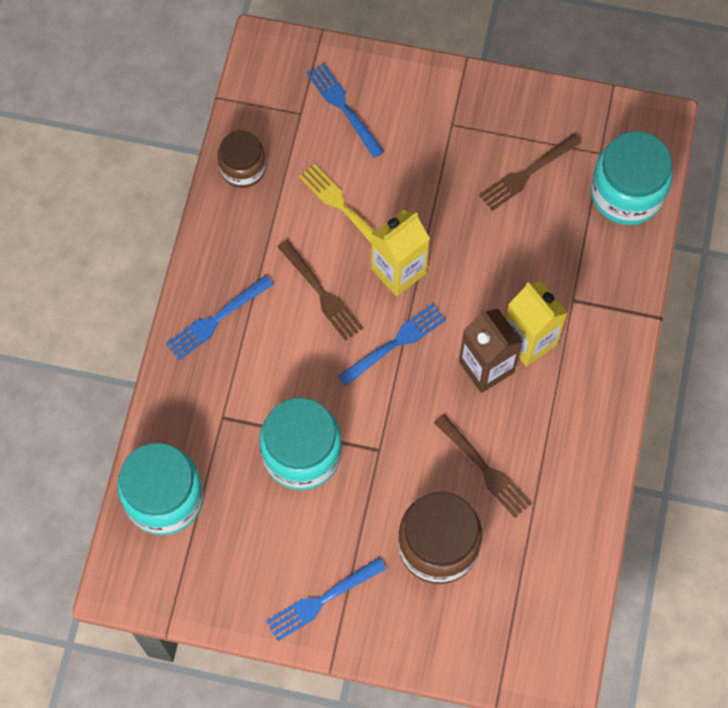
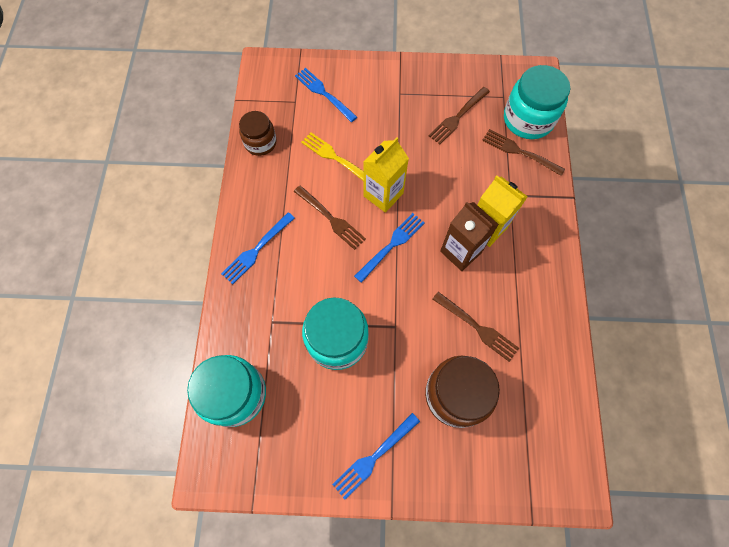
camera: 10 degrees left, 0 degrees up
(602, 240) = (519, 152): none -> brown fork

